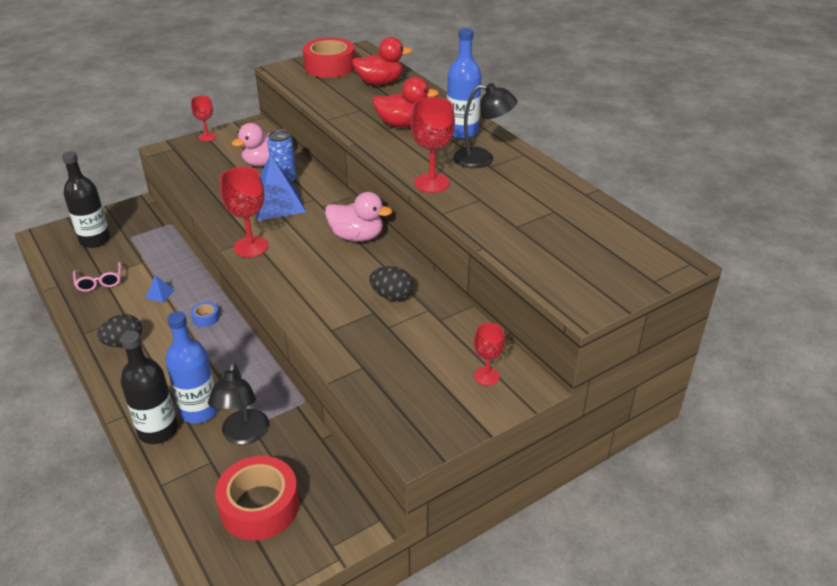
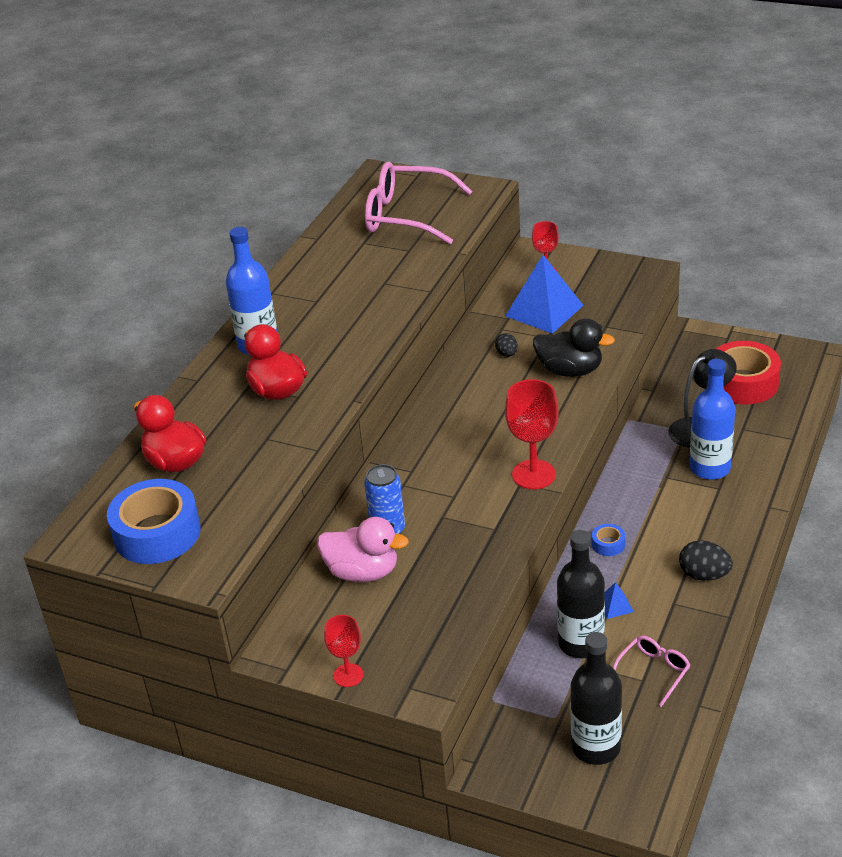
camera: 120 degrees left, 0 degrees up
(158, 430) = (756, 476): black bottle -> black bottle (581, 643)
(277, 203) = (440, 506): blue pyramid -> blue pyramid (544, 310)
(330, 66) = (157, 533): red tape -> blue tape
(331, 316) = (570, 370): none -> black duck
(357, 236) = (441, 418): pink duck -> none
(392, 296) = (507, 354): black egg -> black egg, size x0.62
(432, 183) = (384, 318): red goblet -> none
(482, 159) = (306, 311): black lamp -> none
(576, 247) = (408, 216): none -> pink glasses

